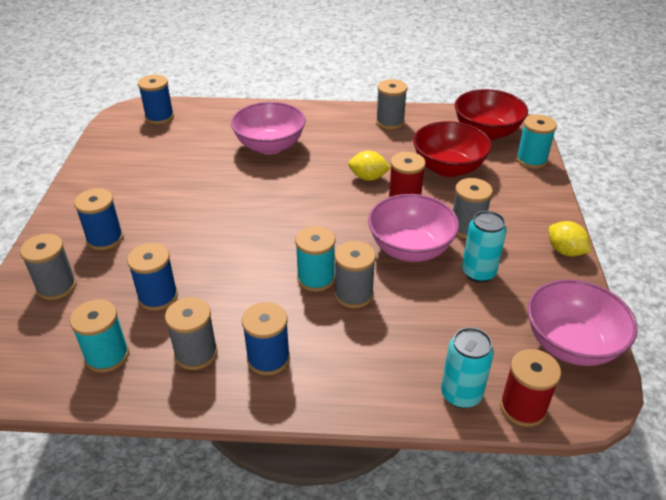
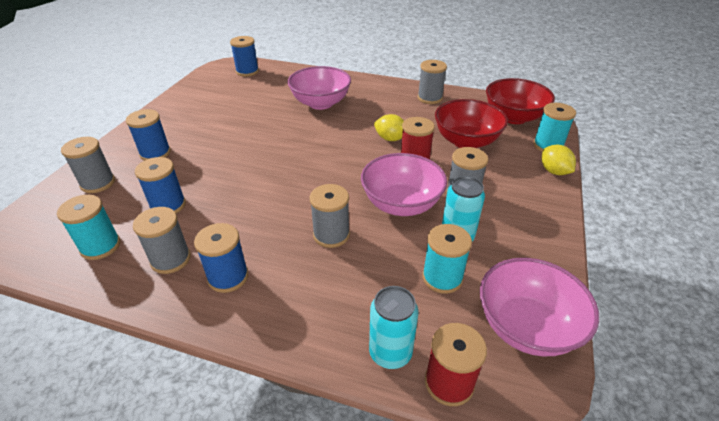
camera: 15 degrees right, 0 degrees up
(316, 278) = (305, 214): turquoise spool -> turquoise spool (442, 278)
(565, 251) = (552, 232): yellow lemon -> yellow lemon (554, 171)

